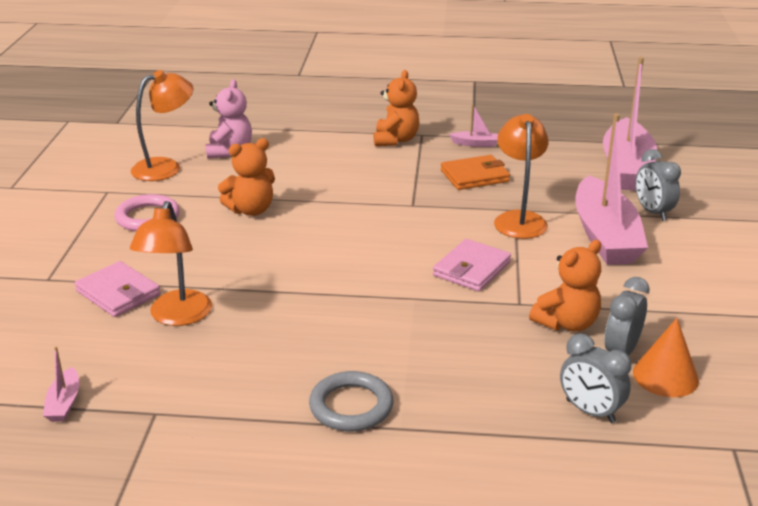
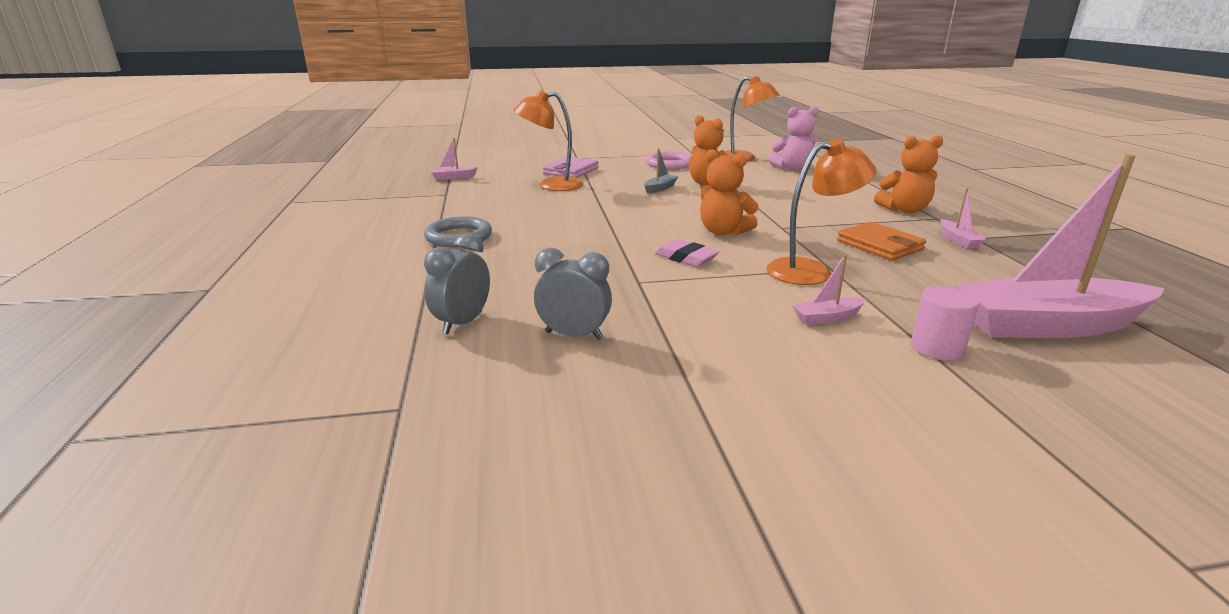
camera: 75 degrees right, 5 degrees down
(247, 242) = (660, 188): none -> grey boat
(472, 269) = (686, 258): pink wallet -> pink eraser
(567, 323) = (615, 305): orange teddy bear -> orange teddy bear (723, 232)
(605, 236) = (827, 318): pink boat -> pink boat, size x0.40
(653, 212) = (937, 348): grey clock -> pink cylinder
(665, 376) = (535, 362): orange cone -> none

